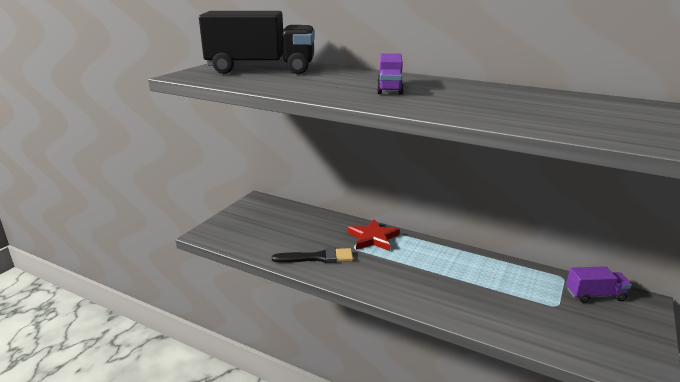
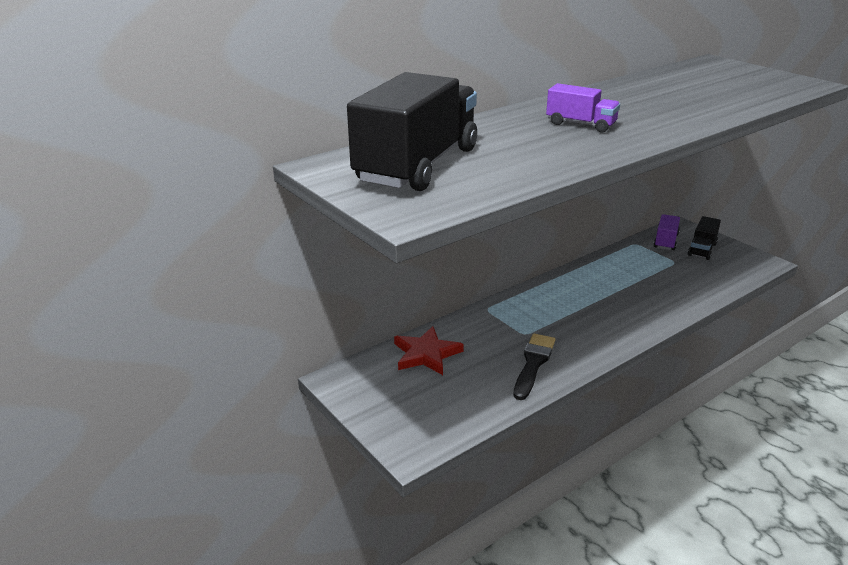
camera: 65 degrees left, 5 degrees up
(373, 238) = (511, 315): red star -> red star (426, 354)
(611, 322) = (702, 249): none -> black truck

